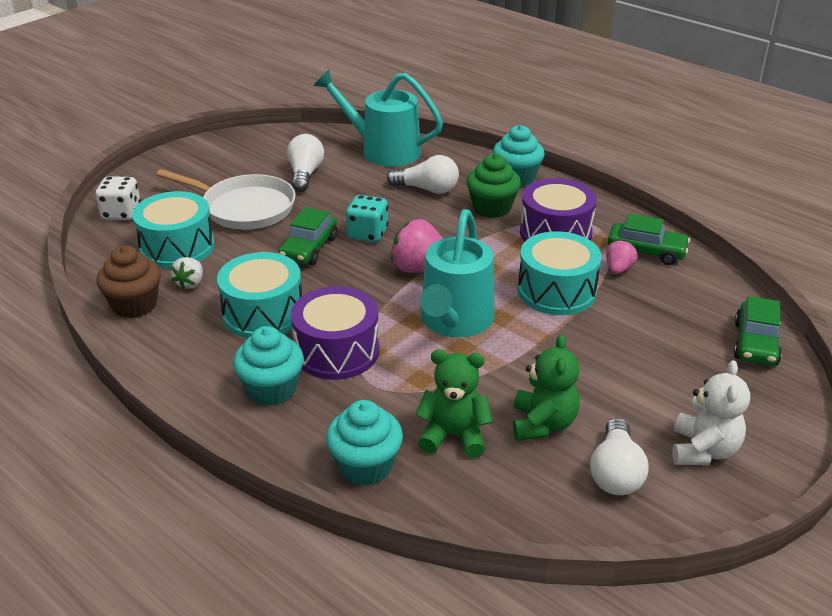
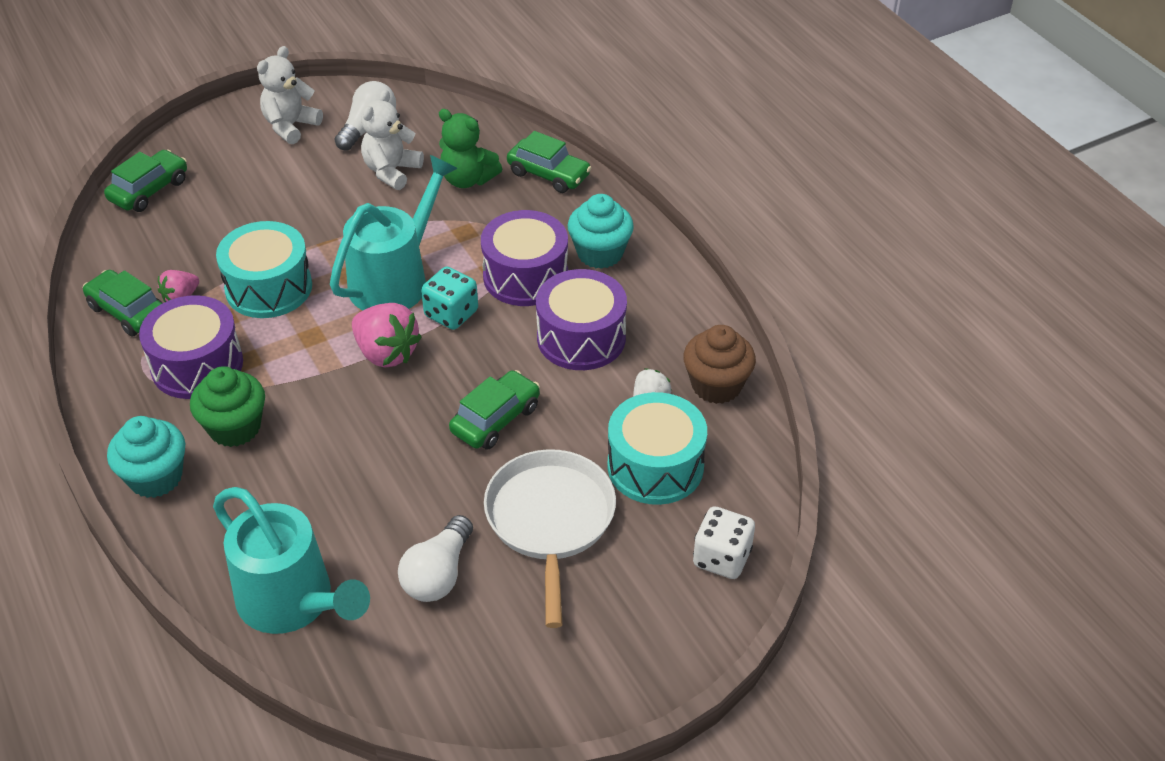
camera: 160 degrees left, 10 degrees up
(244, 208) = (550, 521): white pan -> white pan turned 45 degrees clockwise
(263, 314) = (581, 338): turquoise drum -> purple drum
(365, 466) = (549, 174): turquoise cupcake -> green car
(367, 234) = (414, 425): turquoise dice -> turquoise dice (451, 314)
(427, 189) = (289, 488): white light bulb -> none
(543, 424) = (391, 171): green teddy bear -> white teddy bear

